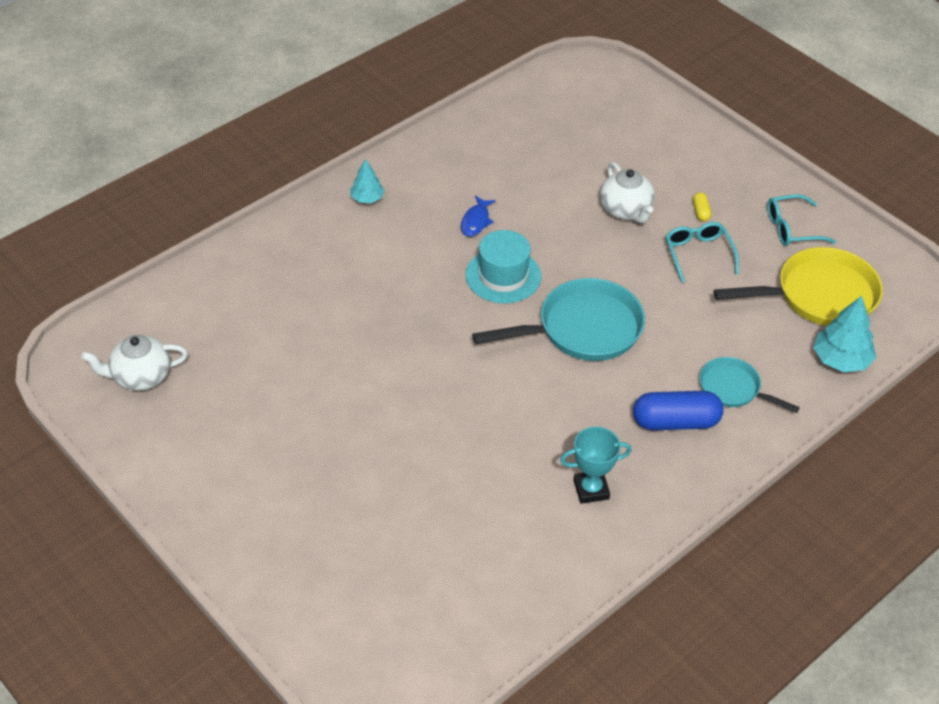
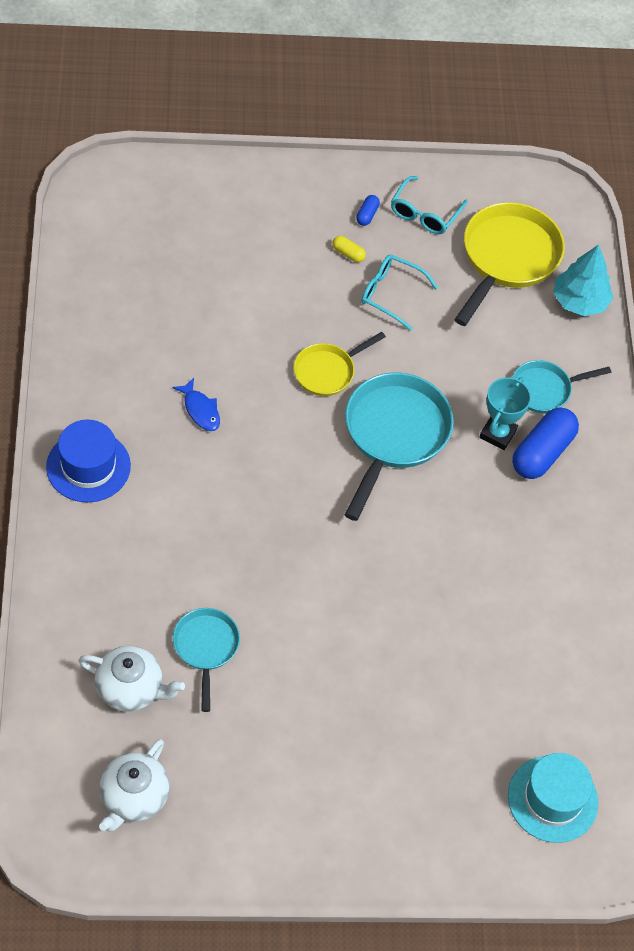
camera: 55 degrees left, 10 degrees up
(293, 340) = (206, 648): none -> turquoise pan
(367, 198) = (88, 466): turquoise tree -> blue hat
(503, 276) = (282, 441): turquoise hat -> turquoise hat (552, 799)
(589, 262) = (327, 371): none -> yellow pan
(591, 489) = (556, 560): turquoise trophy -> turquoise trophy (497, 434)
(626, 210) = (295, 299): white teapot -> white teapot (131, 688)
(747, 201) = (367, 215): none -> blue capsule

